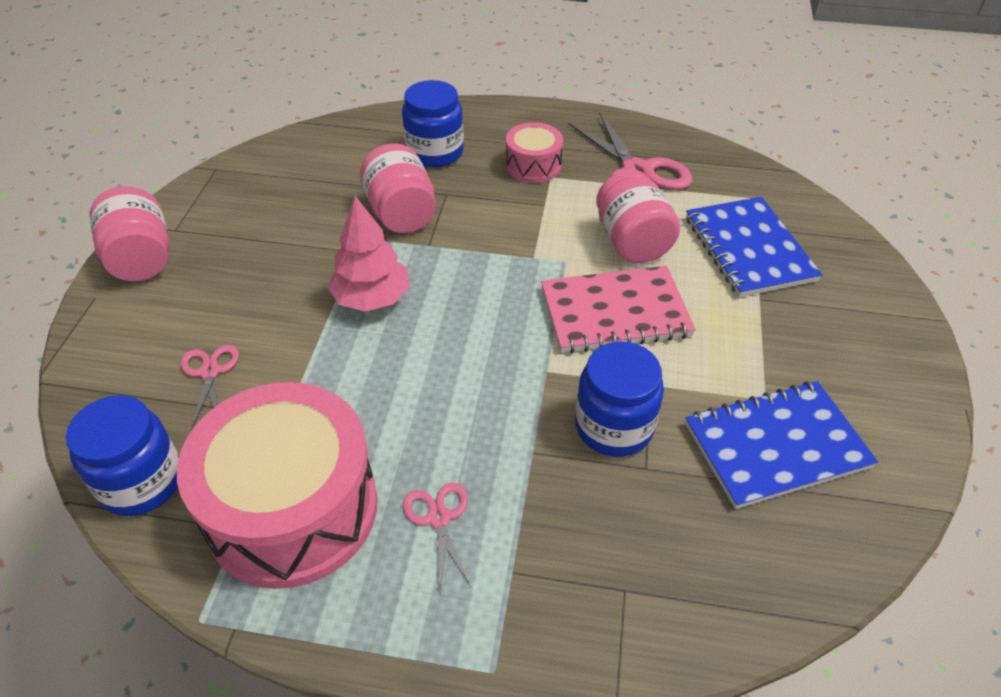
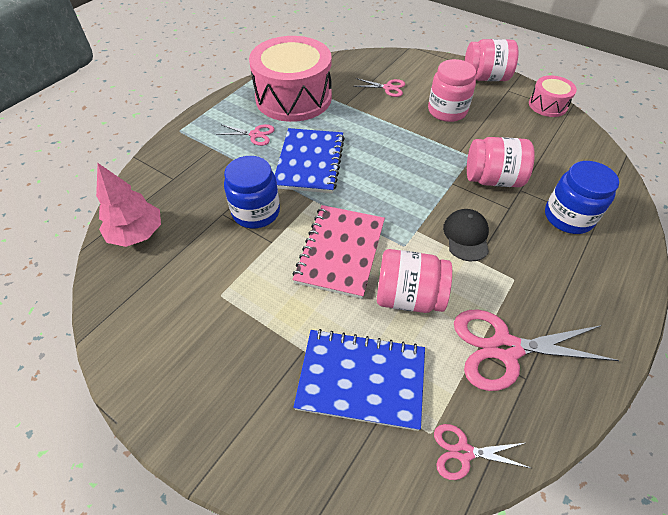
camera: 115 degrees right, 5 degrees up
(142, 482) = (336, 65): blue jar -> none
(259, 283) = (447, 111): none -> pink jar
(372, 298) = (413, 147): pink tree -> pink tree (137, 234)
(515, 217) = (466, 236): none -> black cap
(533, 165) = (535, 273): pink drum -> pink drum (547, 105)
(750, 179) = (463, 452): none -> pink scissors
(776, 446) = (187, 279): blue notebook -> blue notebook (309, 162)

